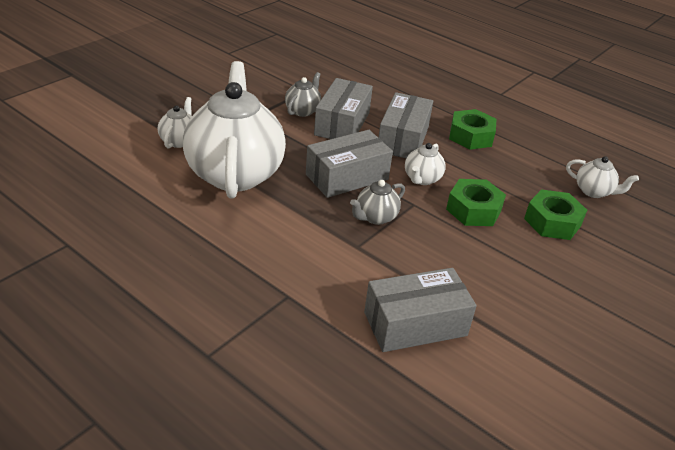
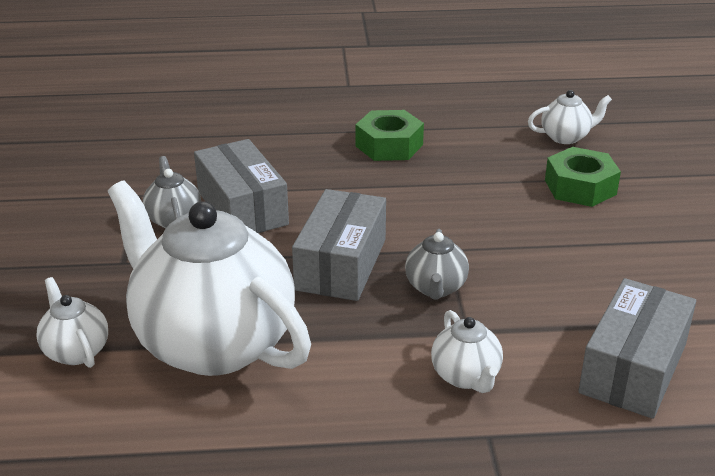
camera: 40 degrees left, 5 degrees down
(403, 139) = (331, 187): grey box -> none
(422, 179) = (414, 218): white teapot -> white teapot (466, 376)
(473, 210) = (505, 219): green nut -> none

